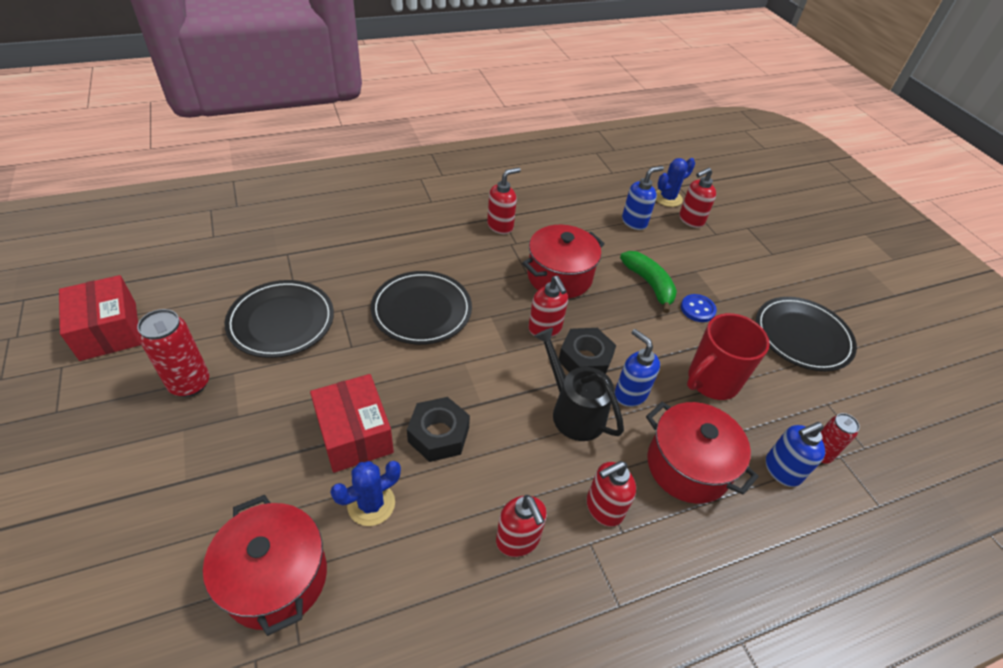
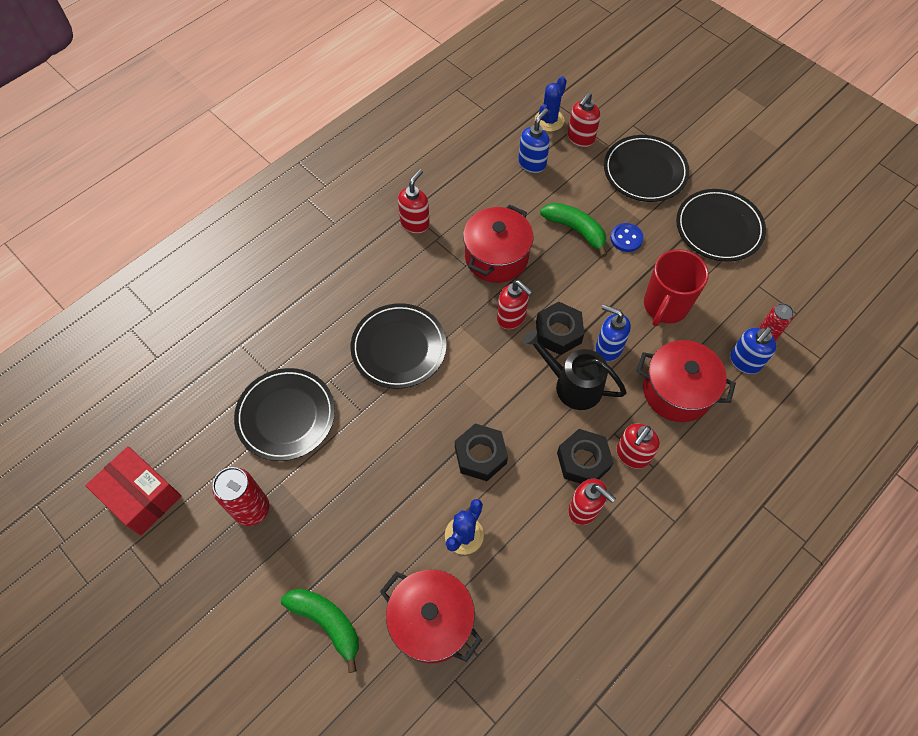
camera: 20 degrees left, 15 degrees up
(172, 523) = (327, 622): none -> green banana
(354, 434) = (415, 487): red box -> none
(544, 489) = (583, 461): none -> black nut
(743, 265) = (645, 171): none -> black plate

